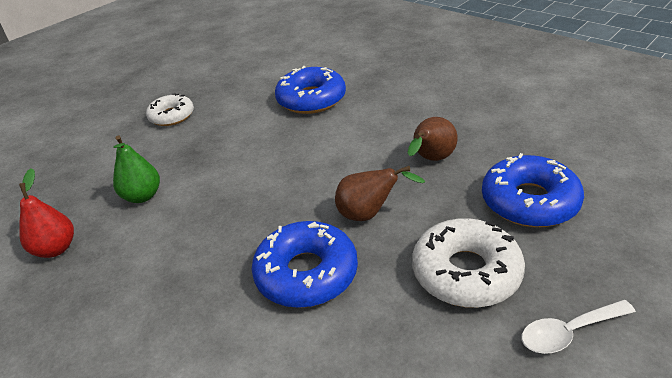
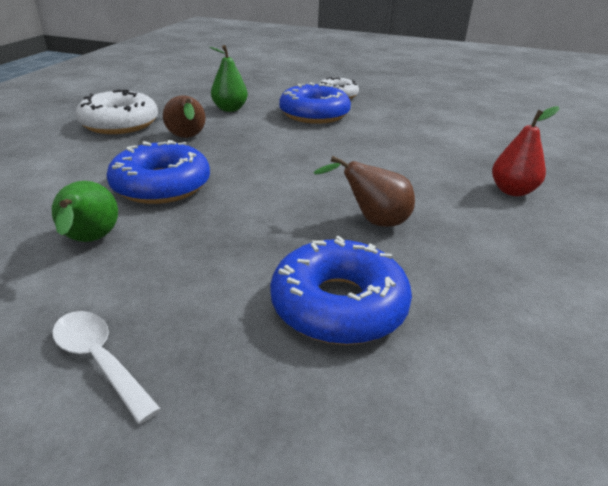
camera: 60 degrees right, 5 degrees down
(56, 249) = (163, 99): red pear -> red pear (512, 191)
(311, 99) = (421, 140): blue donut -> blue donut (314, 114)
(369, 214) = (255, 200): brown pear -> brown pear (187, 138)
(396, 335) = (89, 241): none -> green pear
(466, 272) = (185, 270): white donut -> white donut (120, 123)

